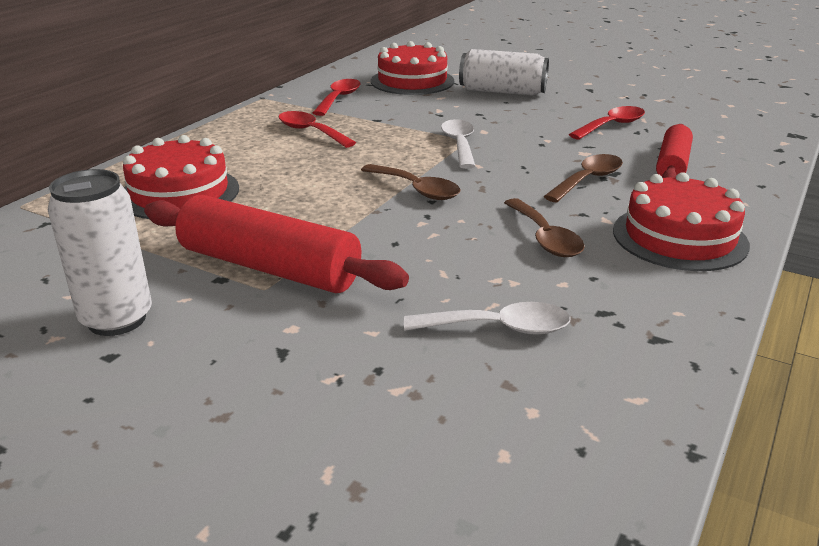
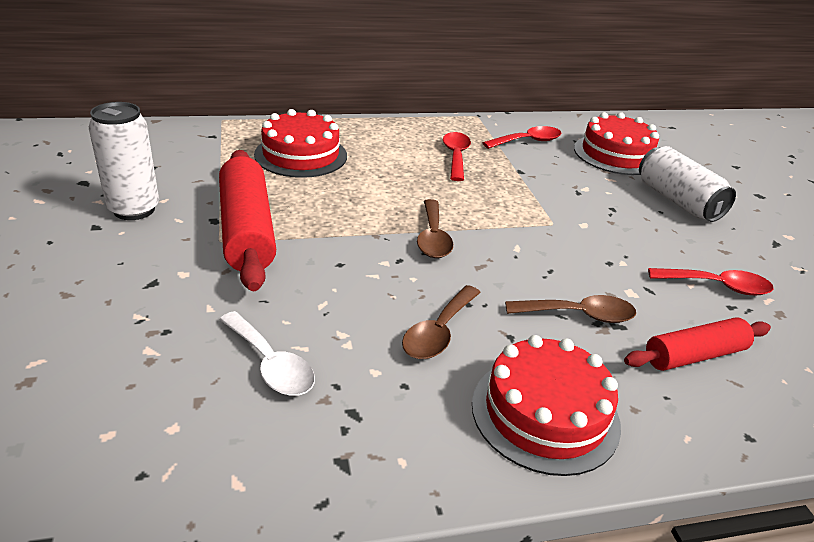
camera: 45 degrees right, 5 degrees up
(459, 144) = (538, 224): white spoon -> none

